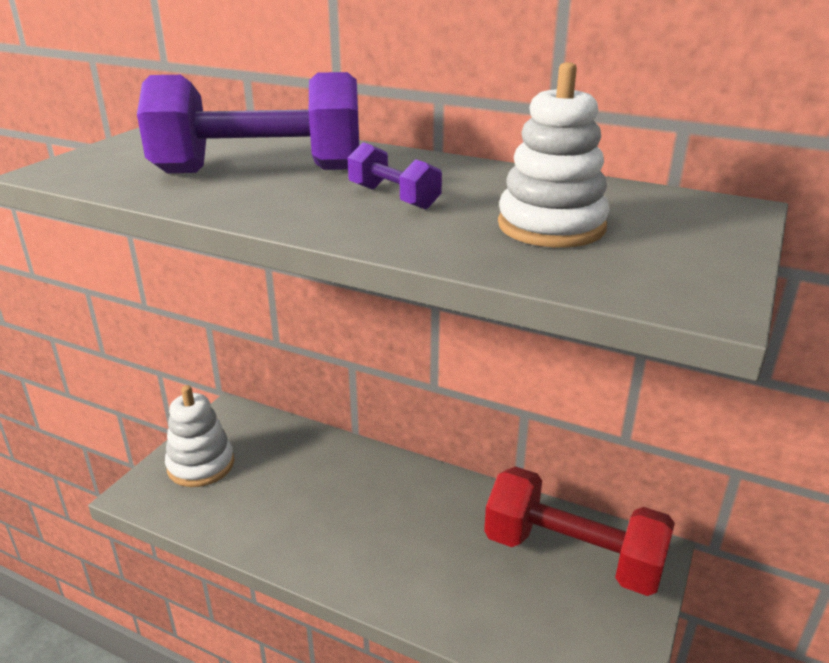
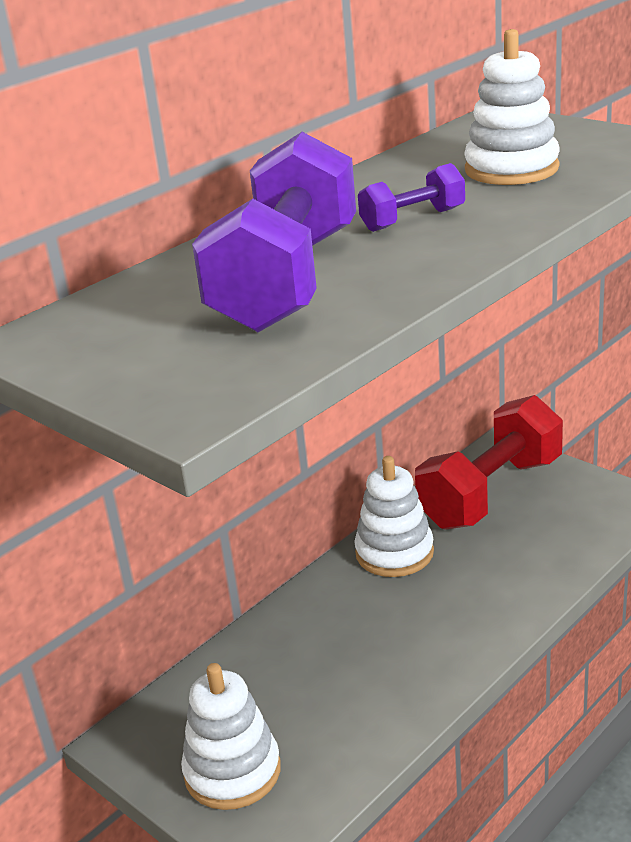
camera: 70 degrees left, 0 degrees up
(454, 502) = (394, 553): none -> white stacking toy

